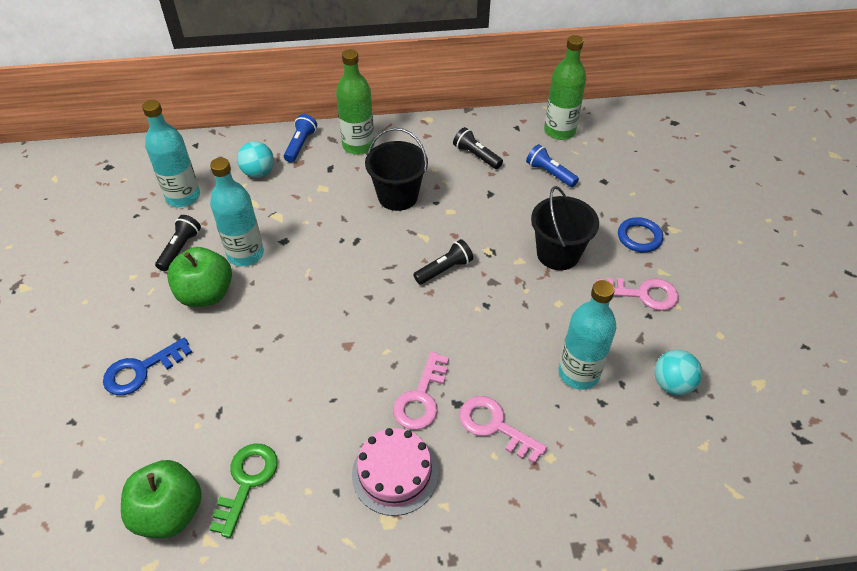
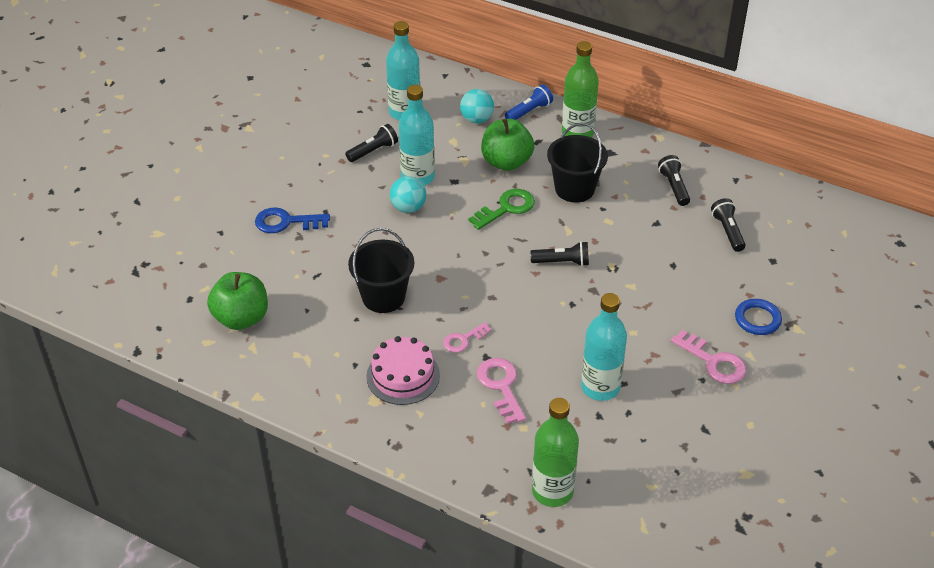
camera: 35 degrees right, 5 degrees down
(206, 294) = (367, 192): green apple -> green apple (506, 162)
(247, 481) = (302, 326): green key -> green key (506, 208)
(421, 398) = (463, 340): pink key -> pink key, size x0.64
(550, 173) = (727, 231): blue flashlight -> black flashlight
(558, 254) = (670, 297): black bucket -> black bucket (383, 297)
(559, 131) = (774, 200): green bottle -> green bottle (552, 491)
(672, 384) = (670, 434): turquoise ball -> turquoise ball (408, 208)

